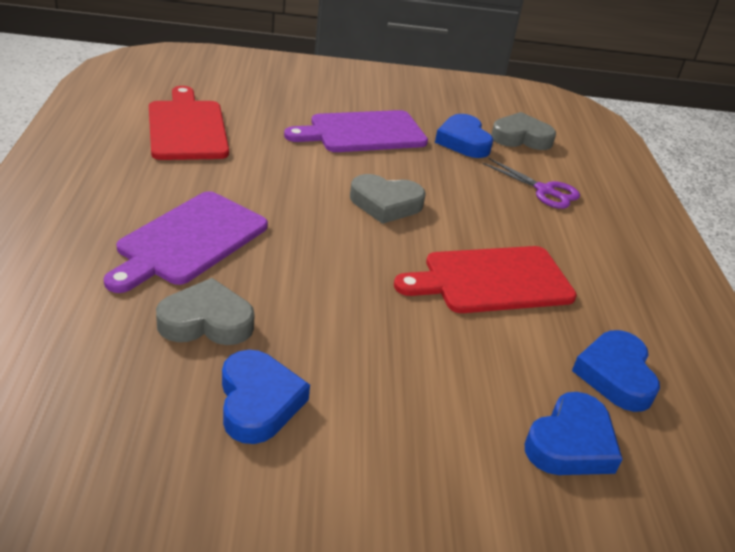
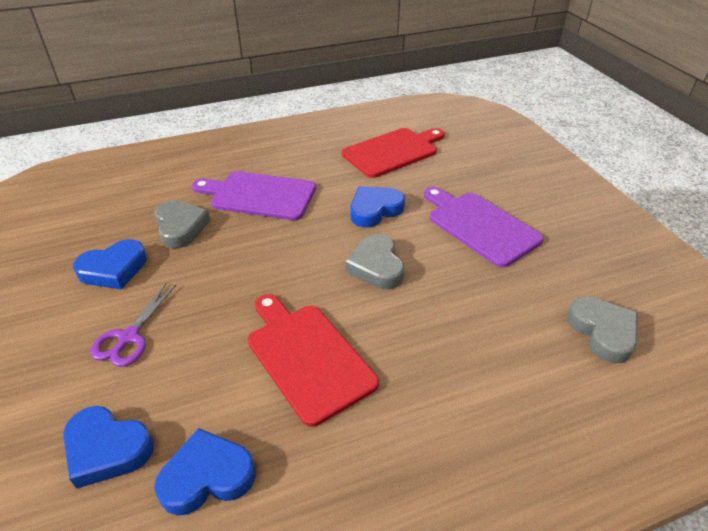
camera: 75 degrees right, 5 degrees up
(463, 141) = (539, 290): blue heart -> blue heart (375, 210)
(544, 190) = (503, 371): purple scissors -> purple scissors (129, 337)

